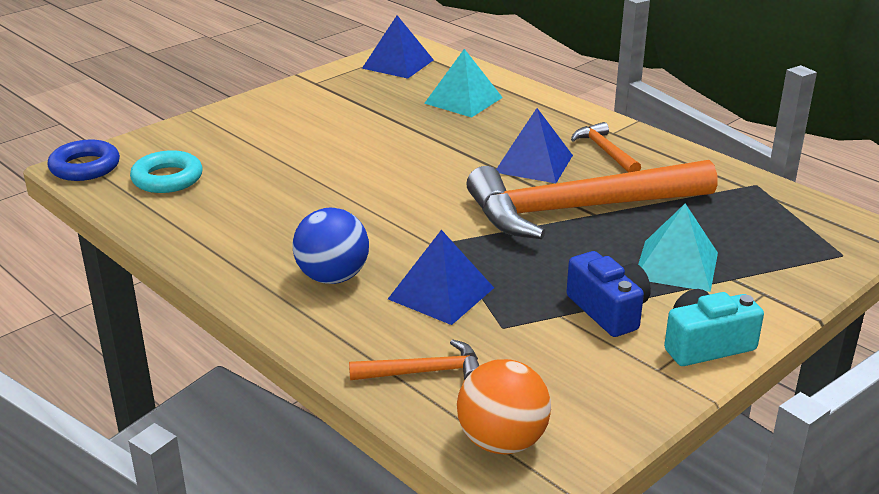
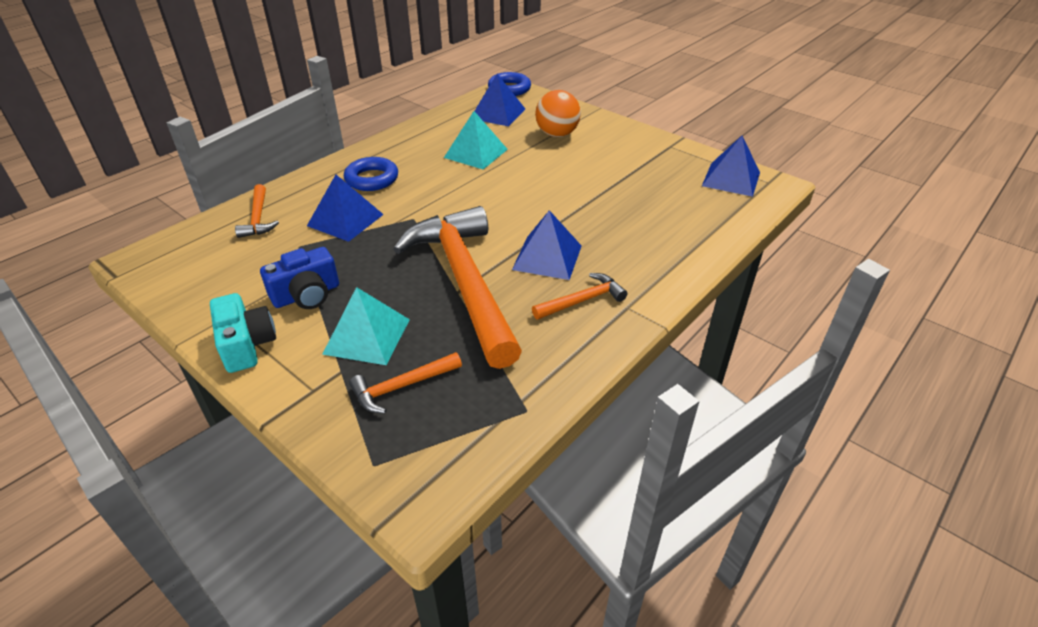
camera: 85 degrees right, 10 degrees up
(167, 178) = (497, 113): turquoise ring -> blue pyramid
(332, 277) = (372, 179): blue ball -> blue ring
(463, 100) = (667, 216): turquoise pyramid -> turquoise pyramid (476, 153)
(502, 441) = (178, 249): orange ball -> orange ball (557, 134)
(745, 243) = (402, 387): none -> orange hammer

